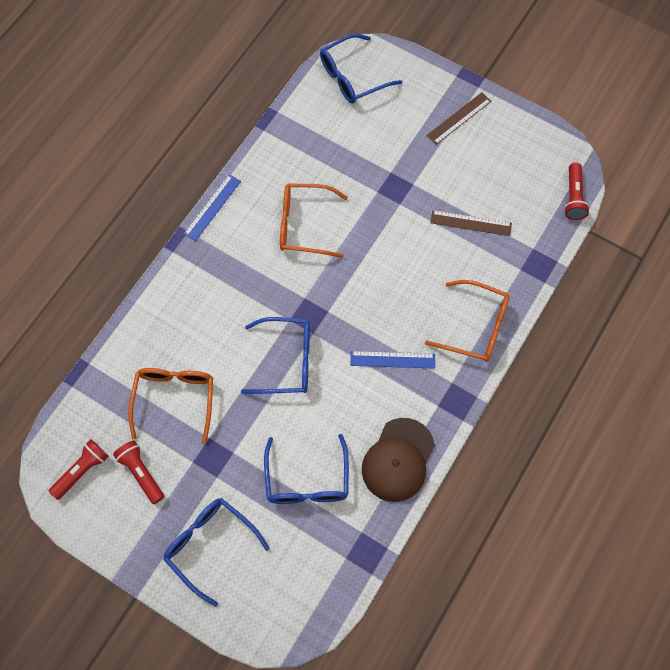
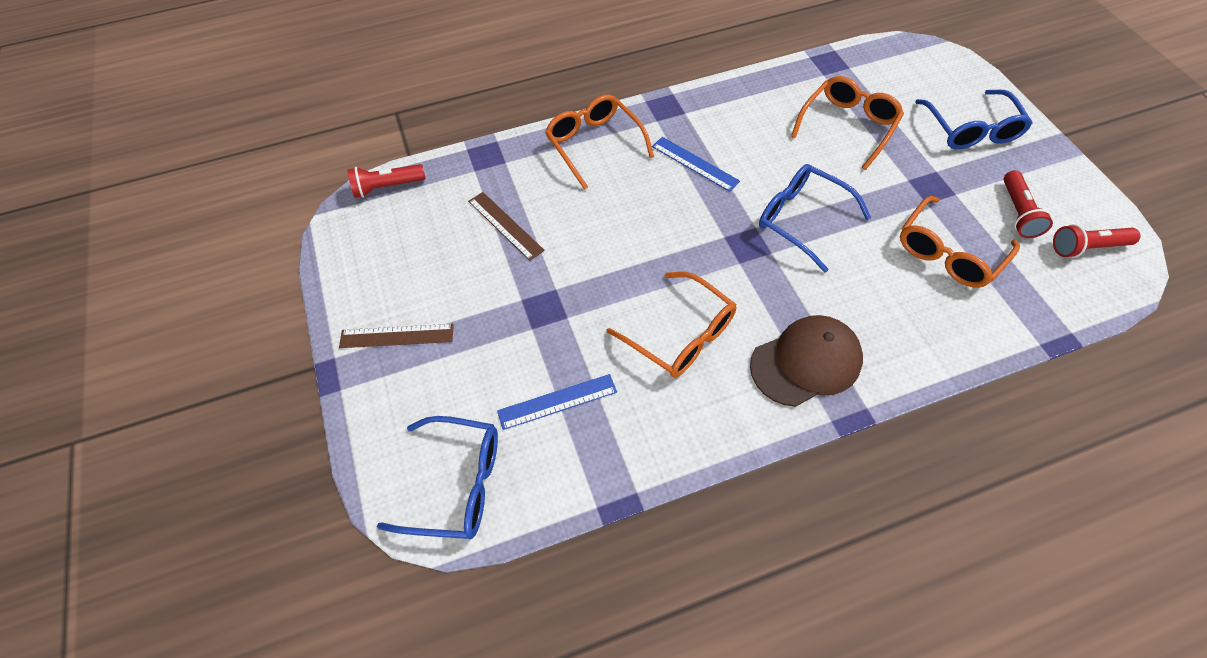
camera: 140 degrees left, 10 degrees down
(212, 207) = (780, 430): blue ruler -> blue ruler (557, 402)
(307, 480) = (848, 126): blue glasses -> orange glasses
(398, 460) = (753, 98): brown cap -> brown cap (806, 362)
(573, 197) = (387, 187): red flashlight -> red flashlight turned 150 degrees counterclockwise

